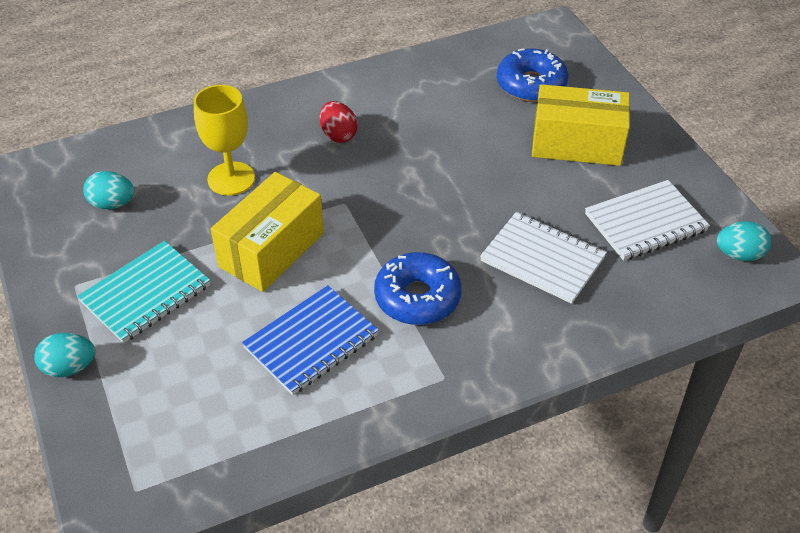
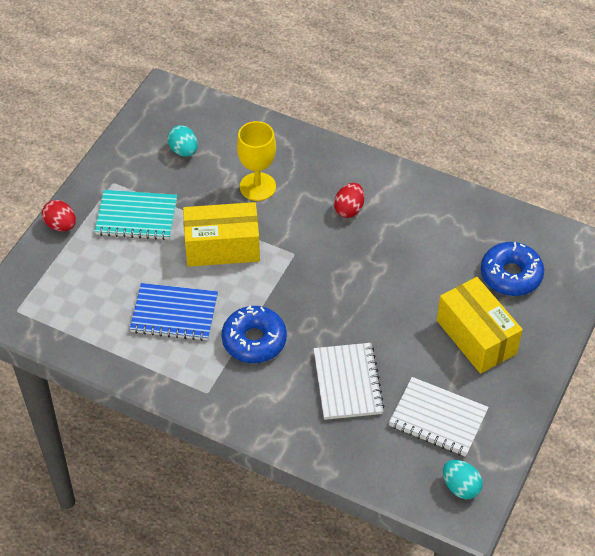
camera: 50 degrees right, 5 degrees up
(69, 367) = (61, 225): turquoise egg -> red egg

